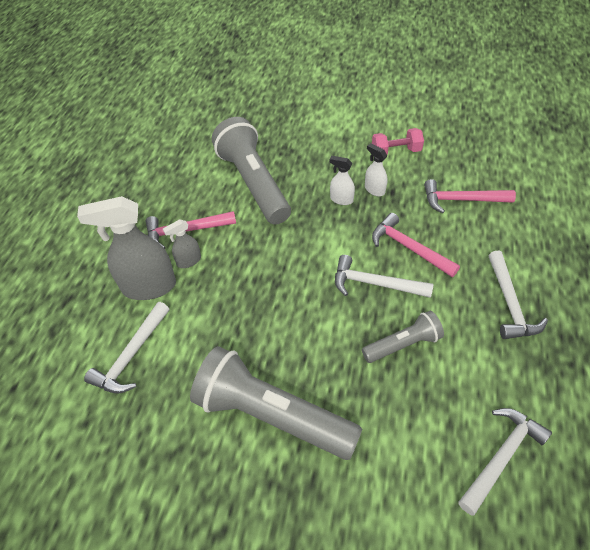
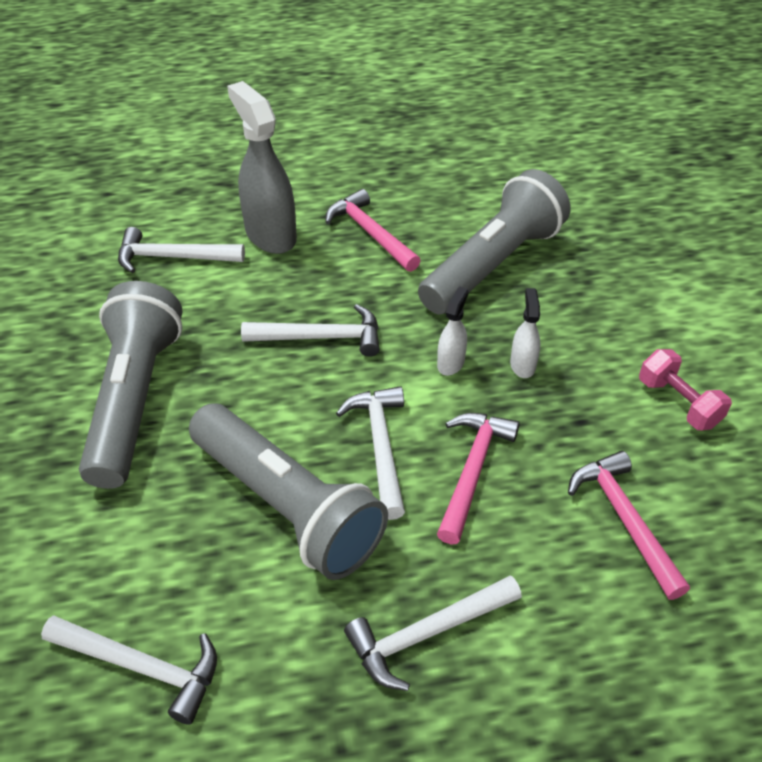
camera: 65 degrees right, 5 degrees down
(188, 261) = (324, 253): grey spray bottle -> none
(269, 286) = (321, 337): none -> white hammer
(374, 190) = (569, 398): white spray bottle -> white spray bottle (451, 363)
(403, 344) = (287, 506): grey flashlight -> grey flashlight, size x1.89

